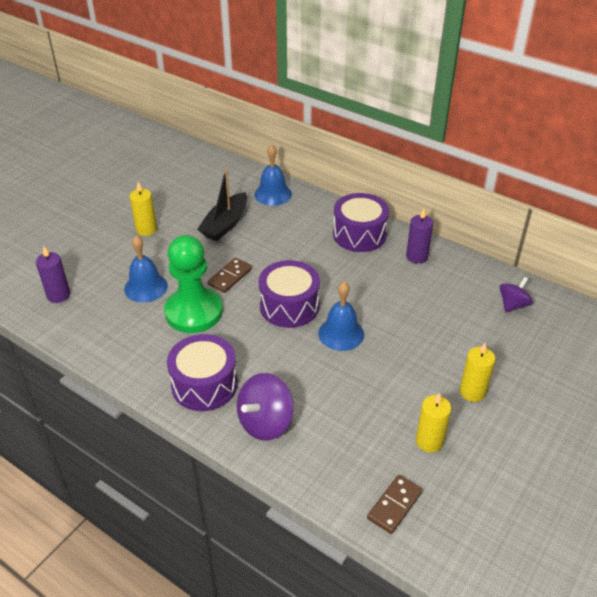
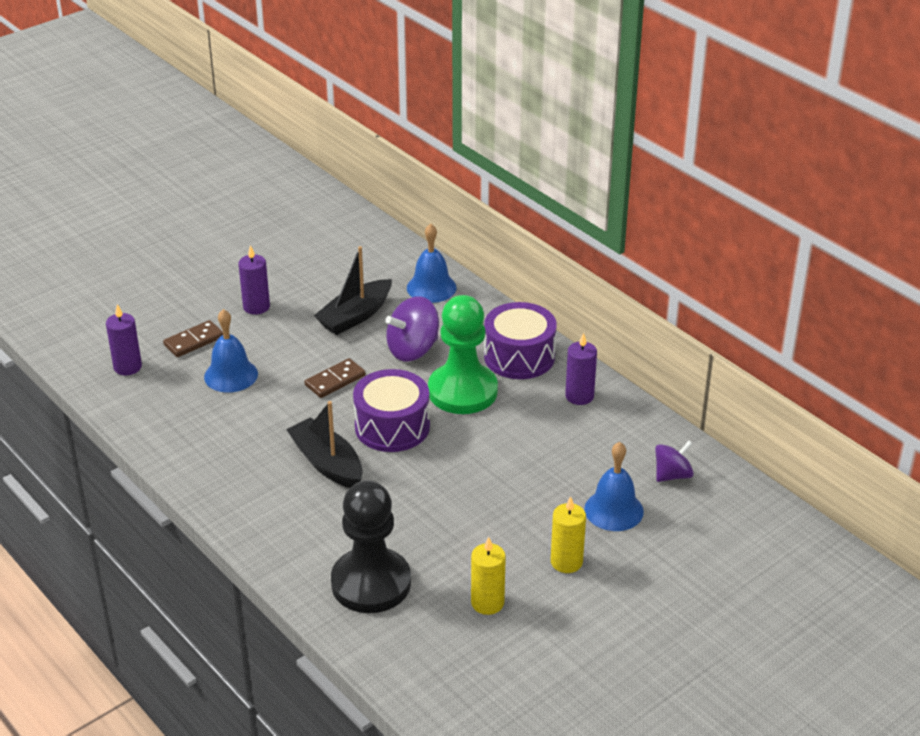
camera: 15 degrees right, 5 degrees down
(146, 229) = (256, 307): yellow candle -> purple candle
(194, 312) = (276, 413): green pawn -> green pawn (462, 391)
(204, 384) = (257, 494): purple drum -> none
(251, 346) = (327, 463): none -> black boat
(265, 422) = (309, 547): purple spinning top -> purple spinning top (413, 350)
(329, 444) = (371, 583): none -> black pawn
(341, 333) = (440, 469): blue bell -> blue bell (614, 510)
(394, 505) = (415, 657): brown domino -> brown domino (194, 341)

